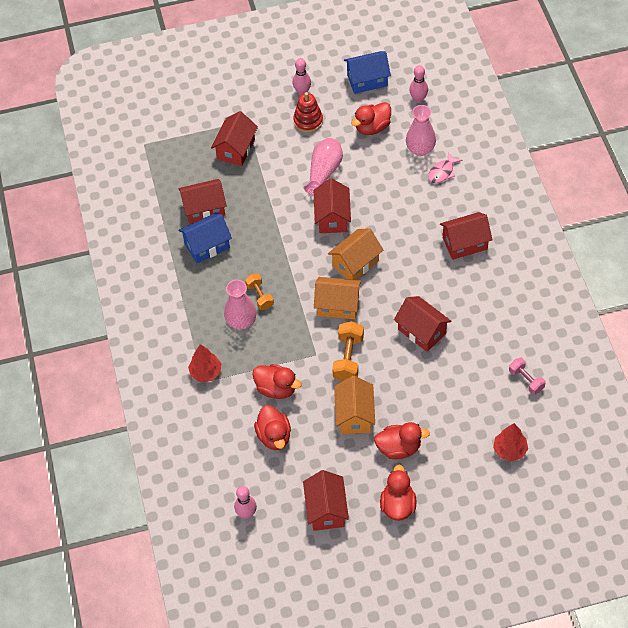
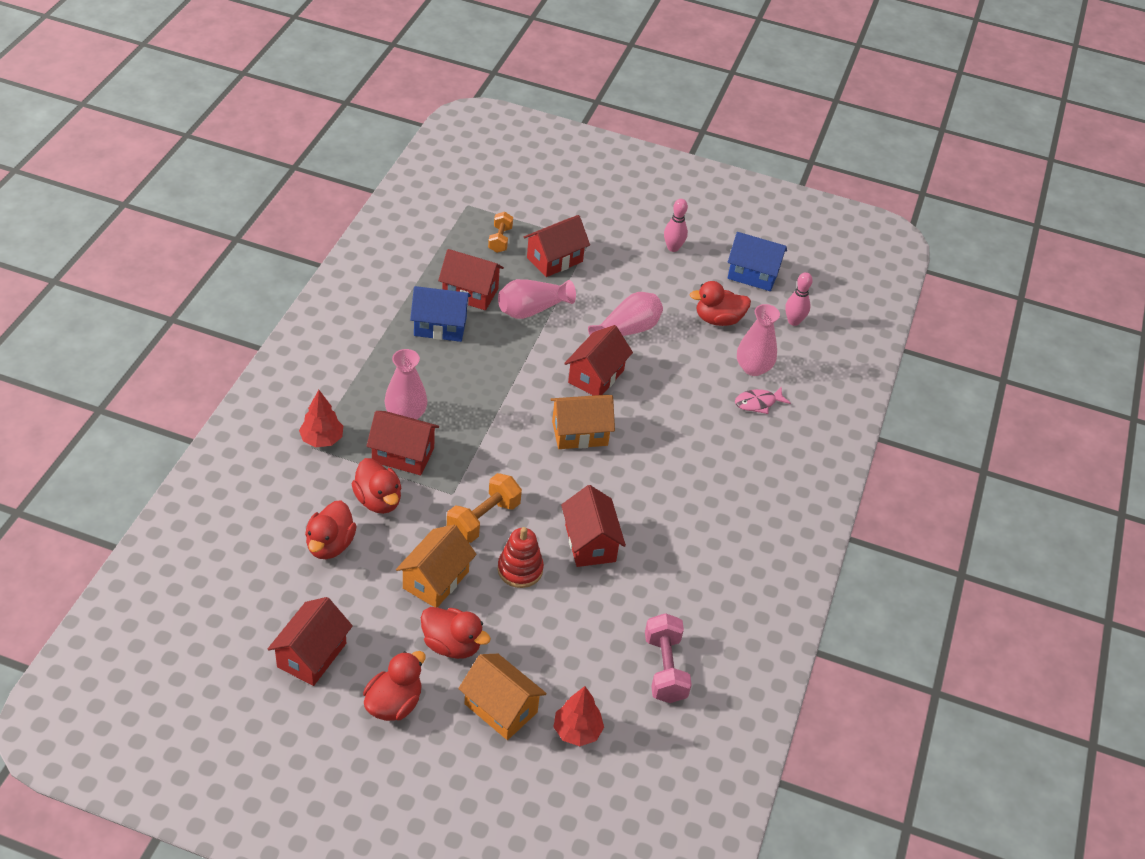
camera: 25 degrees right, 10 degrees down
(246, 514) = (225, 602): pink bowling pin -> none
(253, 195) = (532, 309): none -> pink vase
(260, 296) = (448, 403): orange dumbbell -> orange dumbbell (500, 240)
(308, 121) = (654, 276): red stacking toy -> red stacking toy (520, 569)
(338, 305) = (522, 461): orange house -> orange house (501, 708)
(465, 243) = (720, 486): red house -> red house (403, 455)
(526, 380) = (664, 669): pink dumbbell -> pink dumbbell, size x1.52

